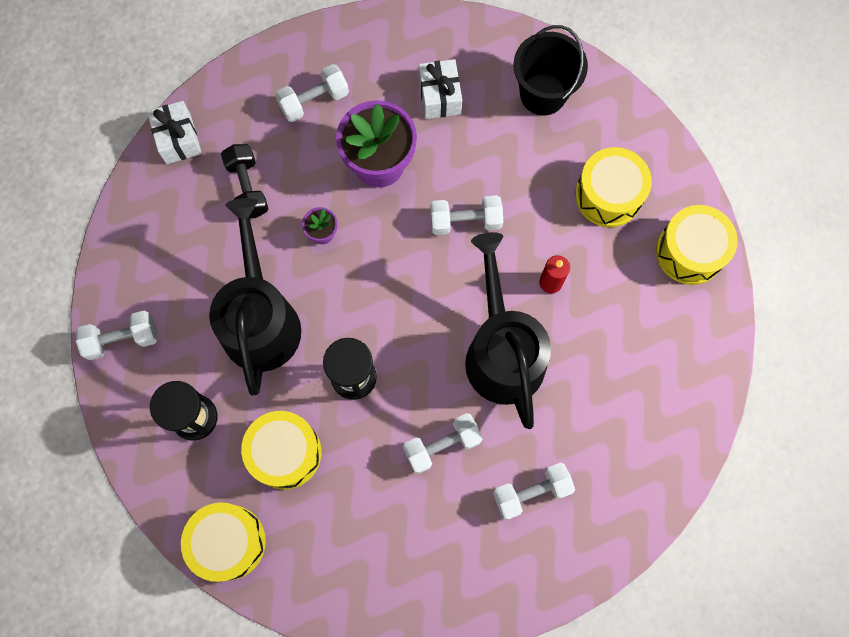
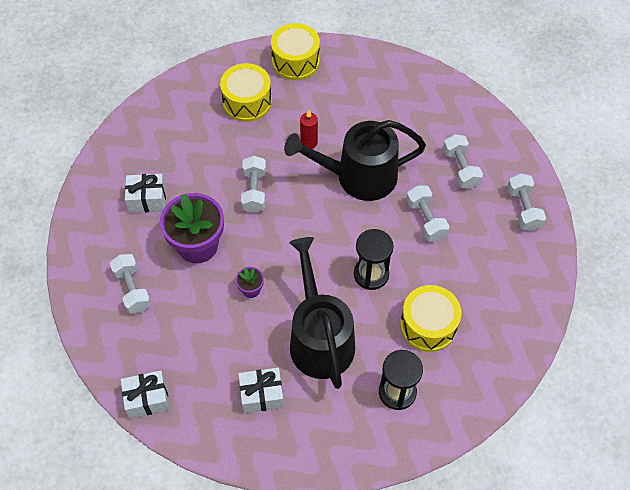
camera: 85 degrees left, 15 degrees down
(122, 339) = (326, 449): white dumbbell -> white dumbbell (523, 209)
(186, 261) = (262, 395): none -> white gift
(228, 542) = (497, 369): yellow drum -> none
(247, 187) = (202, 344): black dumbbell -> none
(260, 320) = (319, 339): black watering can -> black watering can turned 75 degrees clockwise
(543, 94) = (159, 132): black bucket -> none

